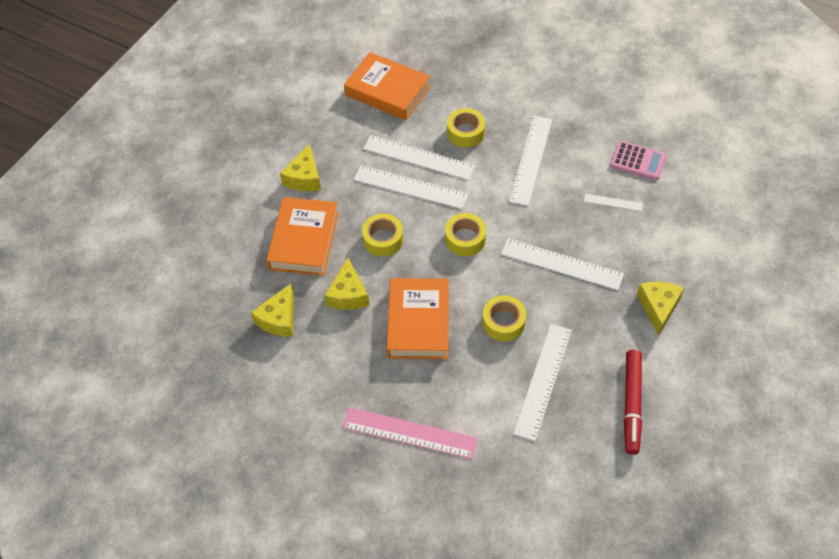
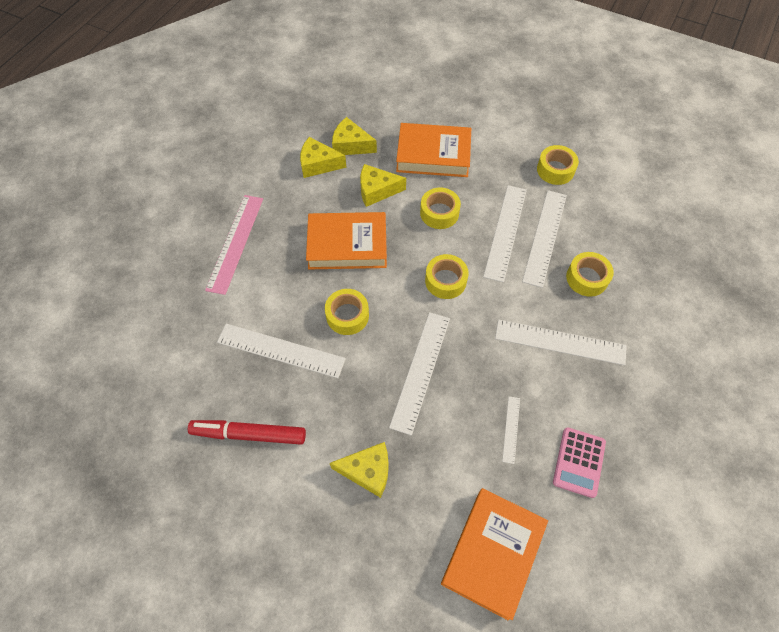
camera: 85 degrees right, 5 degrees up
(304, 178) = (504, 149): yellow cheese -> yellow cheese (318, 164)
(337, 139) = (555, 170): none -> yellow tape
(388, 91) = (629, 206): orange book -> orange book (493, 553)

